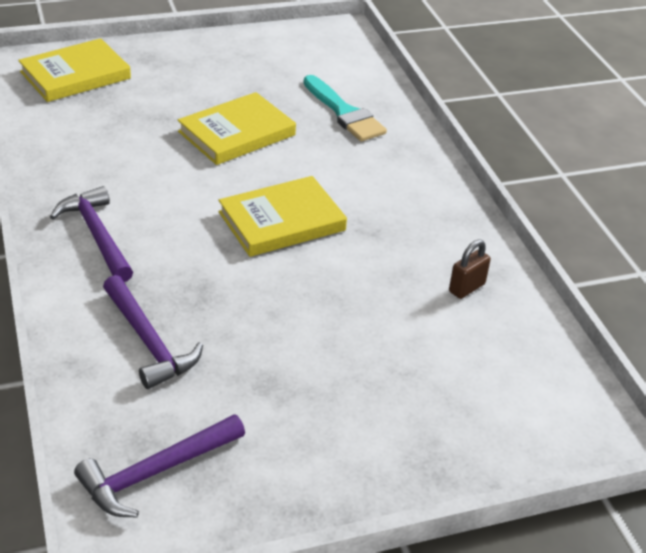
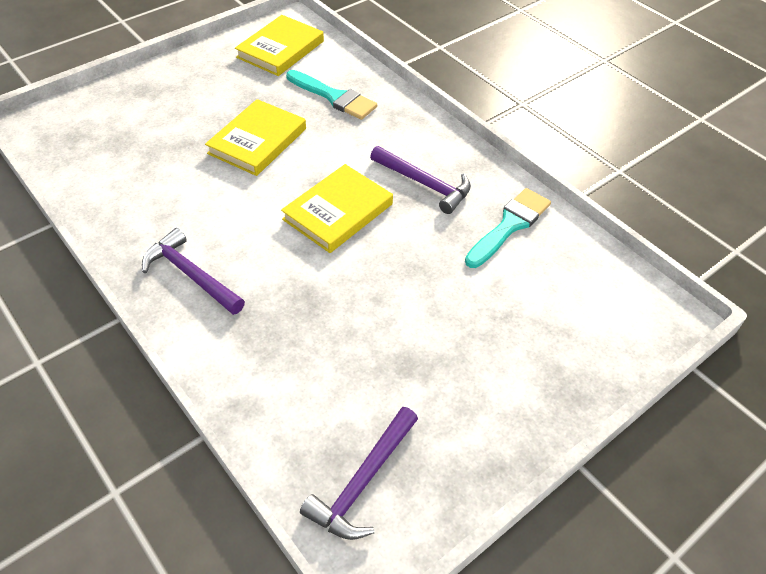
camera: 20 degrees left, 10 degrees up
(75, 75) = (87, 124): yellow book -> yellow book (280, 49)
(148, 342) = (290, 361): purple hammer -> purple hammer (424, 184)
(466, 288) = (509, 225): brown padlock -> turquoise brush

